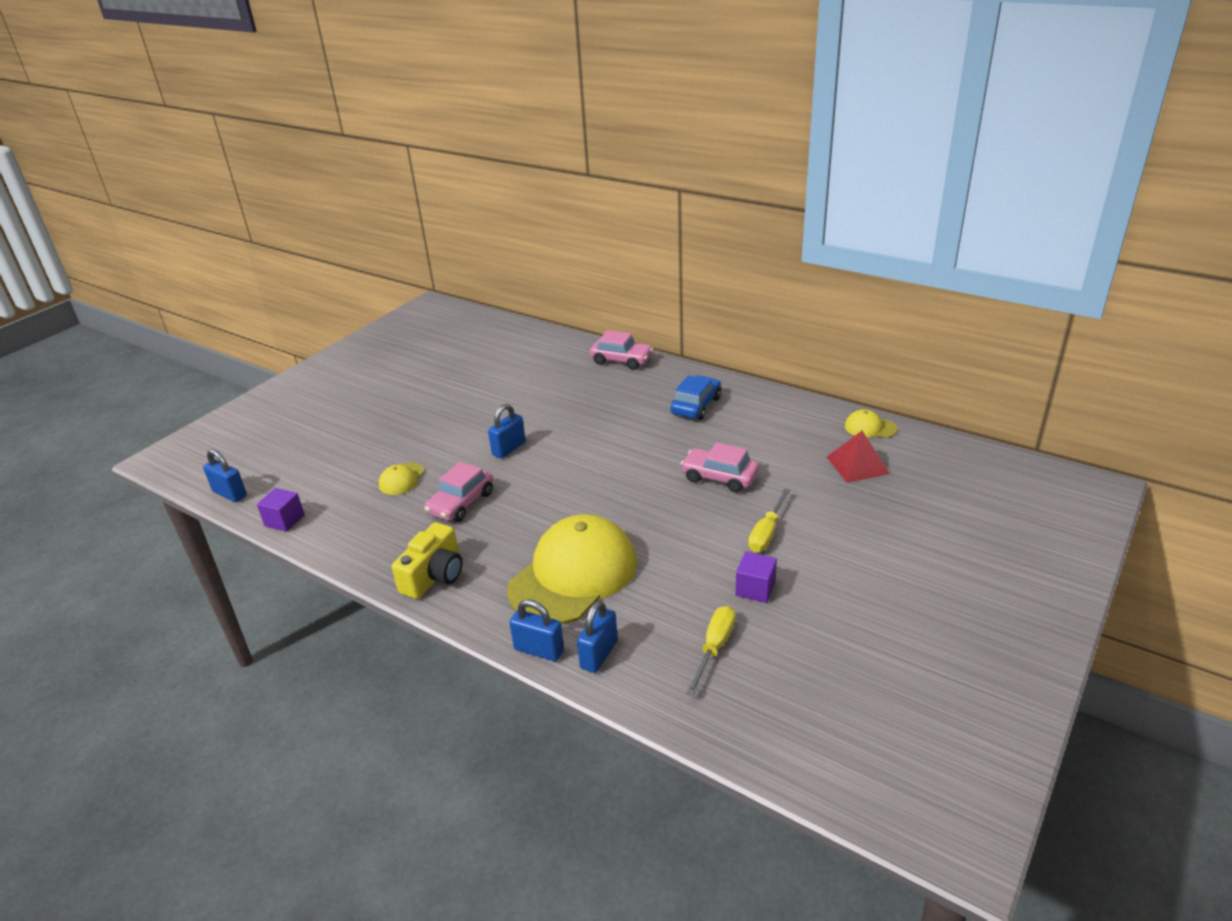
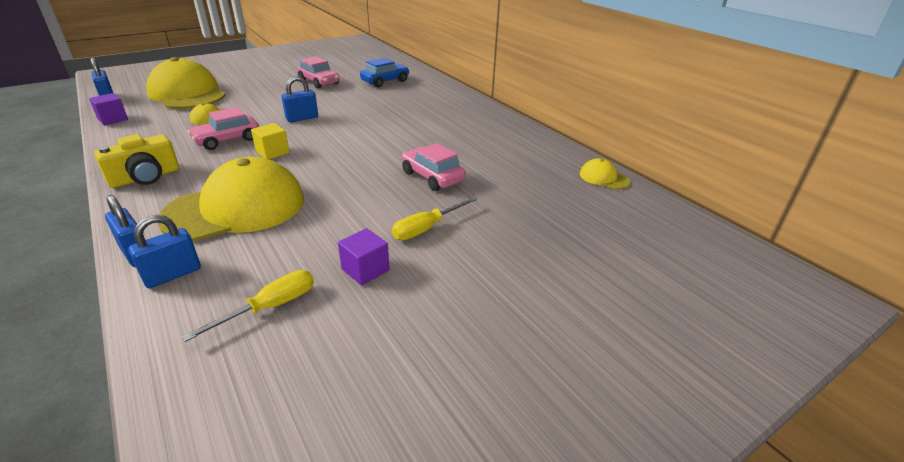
camera: 20 degrees right, 0 degrees up
(324, 456) = (187, 94): none -> yellow cap
(530, 502) = (272, 152): none -> yellow cube
(621, 360) = (444, 90): pink car -> pink car (319, 82)
(696, 406) = (467, 127): blue car -> blue car (385, 81)
(857, 465) = (565, 201): red pyramid -> none

